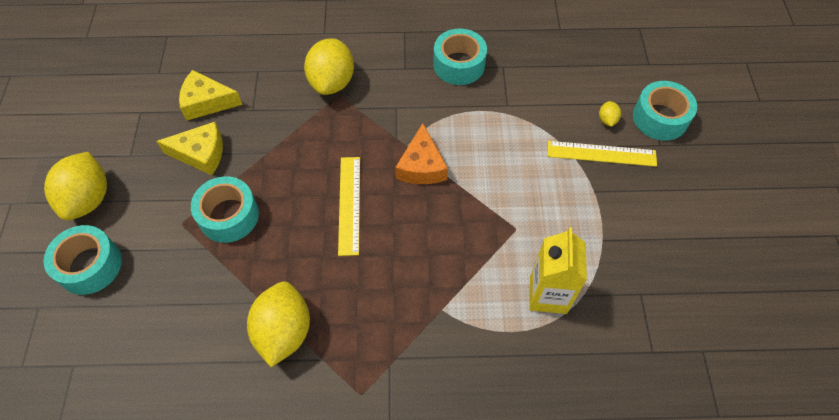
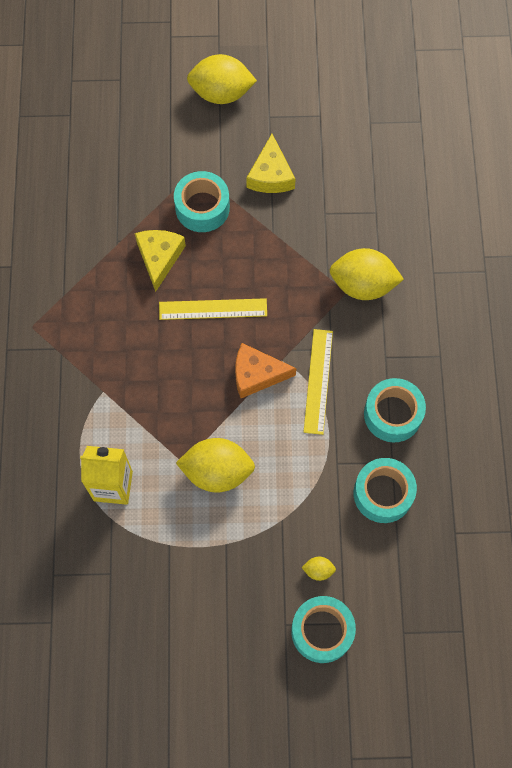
camera: 90 degrees right, 10 degrees up
(90, 265) = (156, 108): turquoise tape -> turquoise tape (383, 493)
(207, 102) = (333, 171): yellow cheese -> yellow cheese (159, 258)
(284, 331) = (89, 264): yellow lemon -> yellow lemon (217, 471)
(601, 153) = (273, 558): yellow ruler -> yellow ruler (318, 381)

